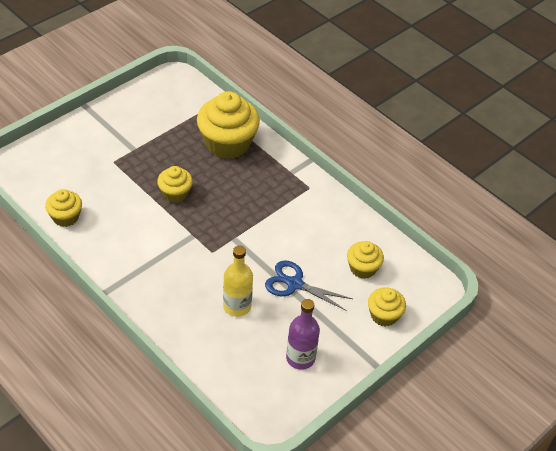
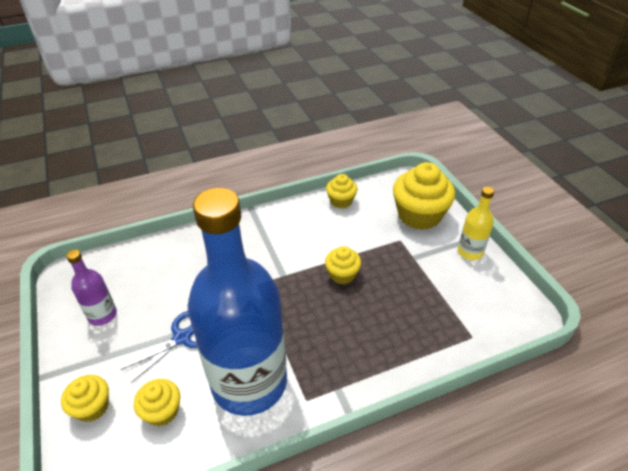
camera: 115 degrees right, 5 degrees down
(227, 143) = (404, 337): yellow cupcake -> yellow cupcake (419, 215)
(237, 306) = (186, 286): yellow bottle -> yellow bottle (470, 252)
(313, 224) = (249, 382): none -> blue bottle

